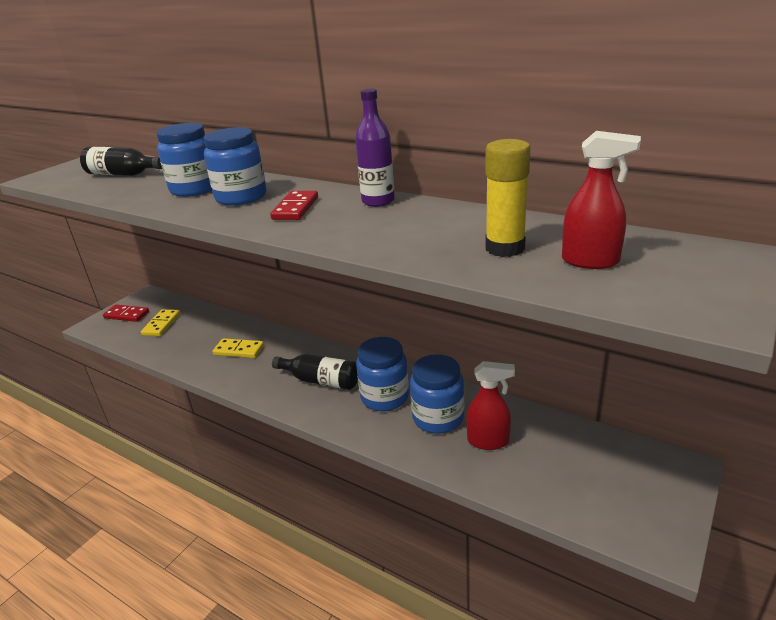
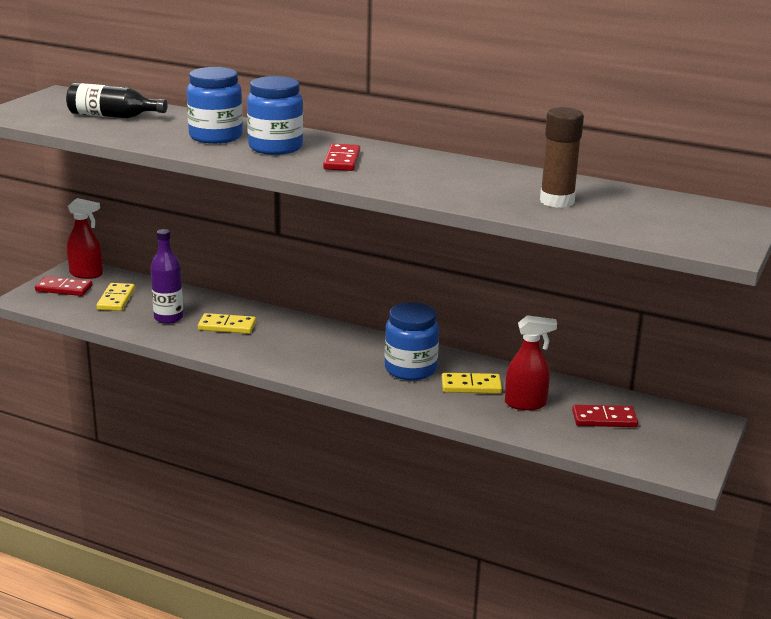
camera: 10 degrees left, 5 degrees down
(320, 381) = (334, 355): black bottle -> none
(378, 201) = (424, 158): purple bottle -> purple bottle (168, 318)
(438, 418) = (471, 386): blue jar -> yellow domino
(505, 248) = (557, 201): yellow glue stick -> brown glue stick
(568, 462) = (604, 419): none -> red domino
(590, 261) = (630, 213): red spray bottle -> red spray bottle (86, 274)

